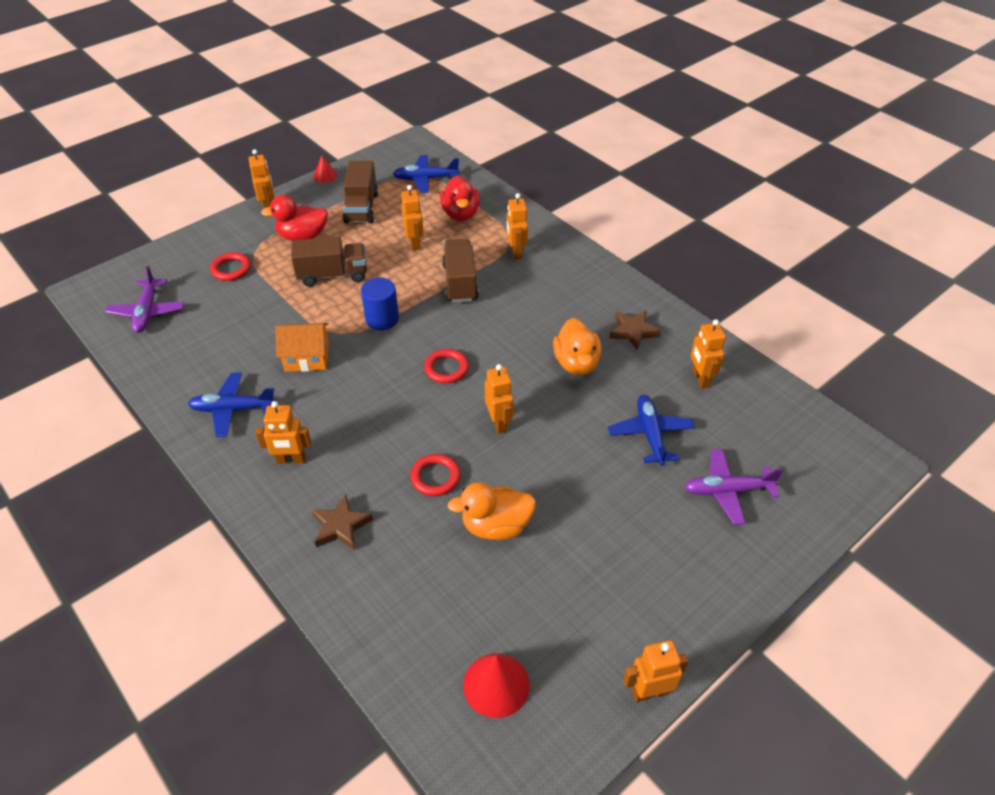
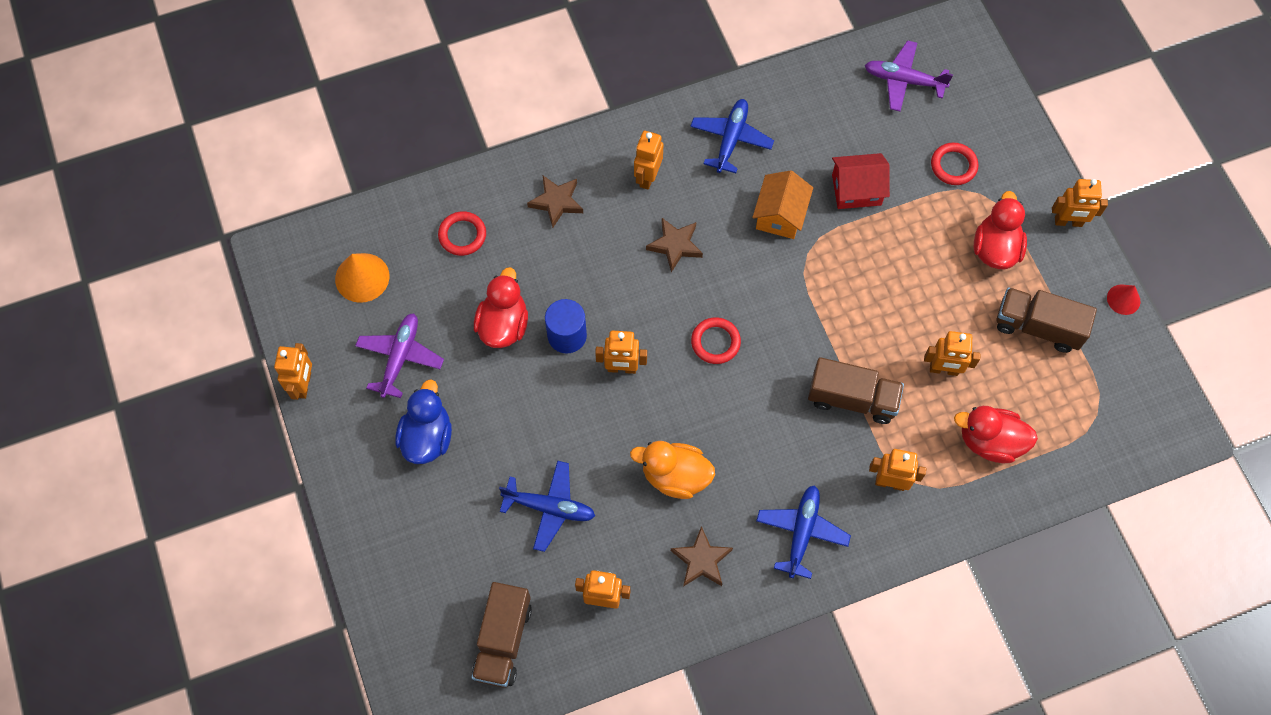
camera: 110 degrees right, 20 degrees up
(268, 317) = (856, 190): none -> red house
(332, 275) = (910, 266): brown truck -> brown truck (503, 640)
(361, 419) = (675, 245): none -> brown star
(382, 319) = (816, 299): blue cylinder -> blue cylinder (567, 335)
(425, 179) = (1084, 421): blue plane -> blue plane (802, 532)
(435, 477) = (578, 291): red ring -> red ring (462, 235)
(496, 526) = (503, 325): orange duck -> red duck
(496, 684) = (362, 277): red cone -> orange cone
(641, 549) = (427, 437): none -> blue duck
(727, 491) = (453, 547): purple plane -> purple plane (400, 357)

